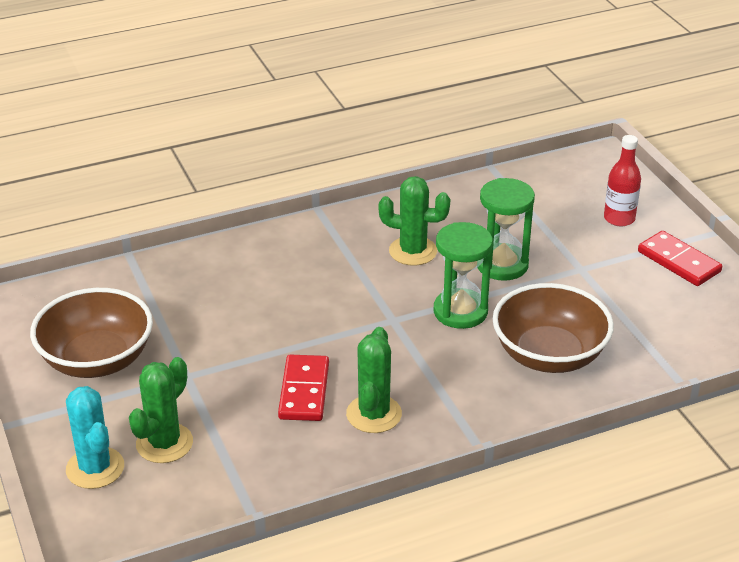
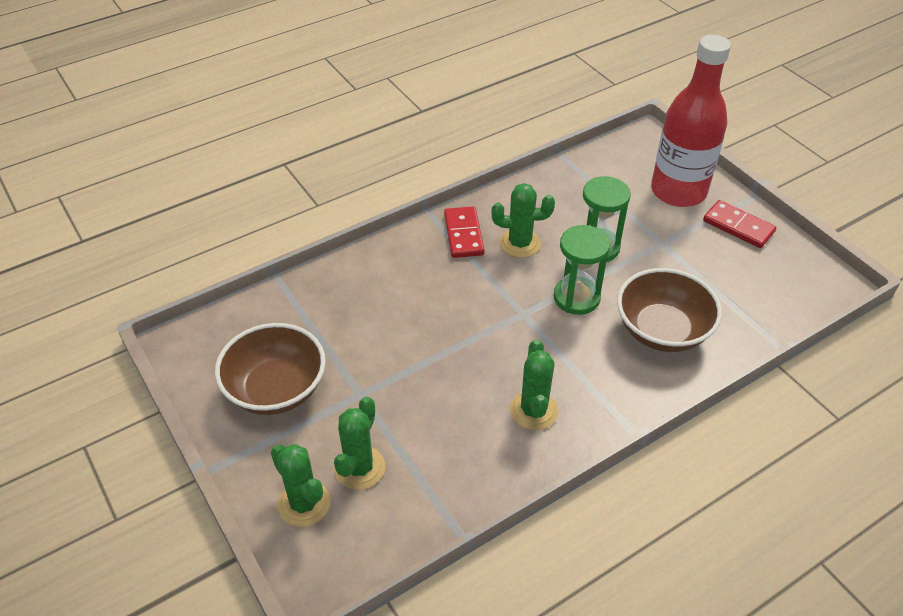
camera: 10 degrees left, 10 degrees up
(95, 468) = (304, 503): turquoise cactus -> green cactus
(304, 391) = (467, 395): red domino -> red domino (464, 234)
(619, 218) = (678, 191): red bottle -> red bottle, size x2.14

